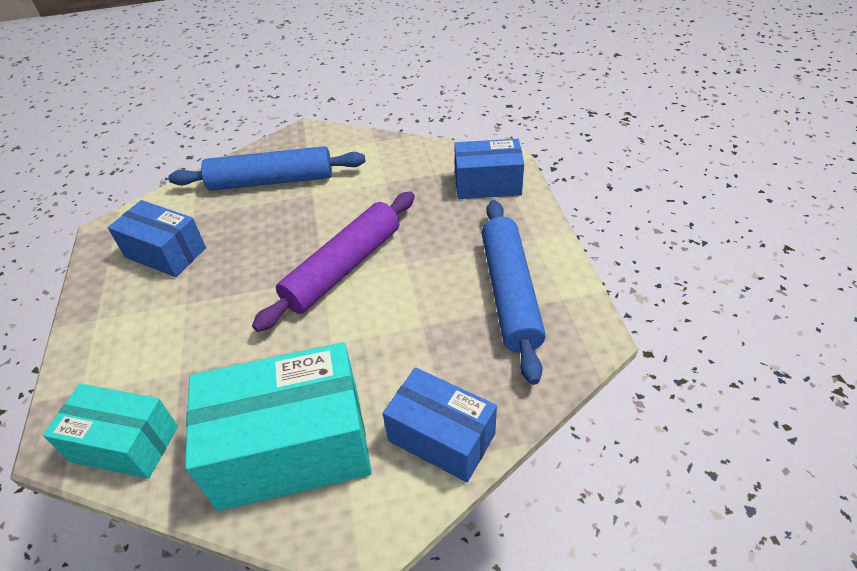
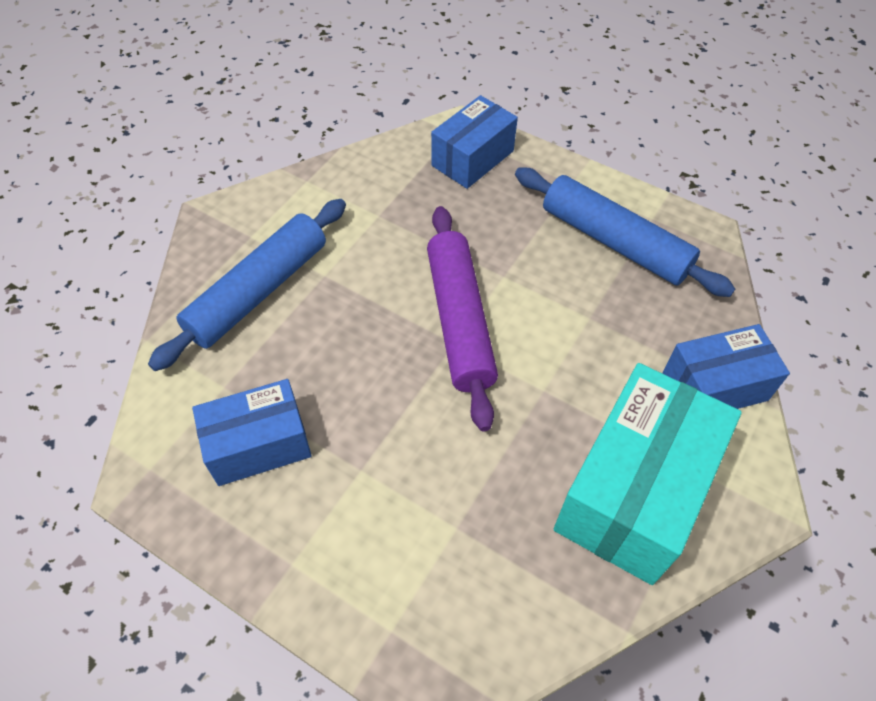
camera: 50 degrees left, 10 degrees up
(125, 443) = (504, 622): turquoise box -> none

